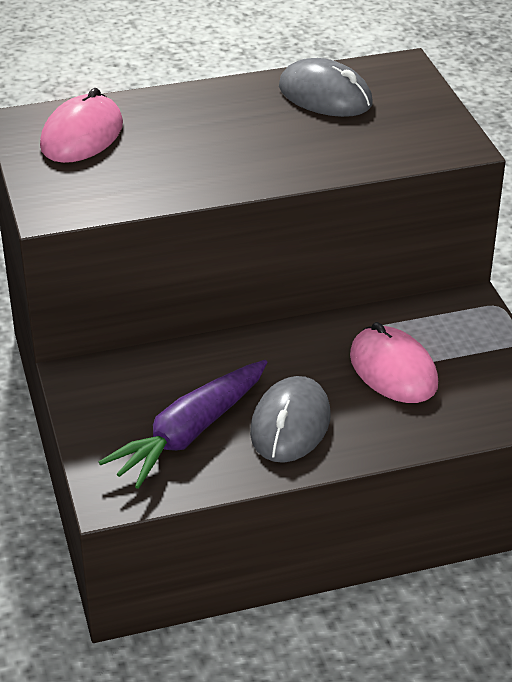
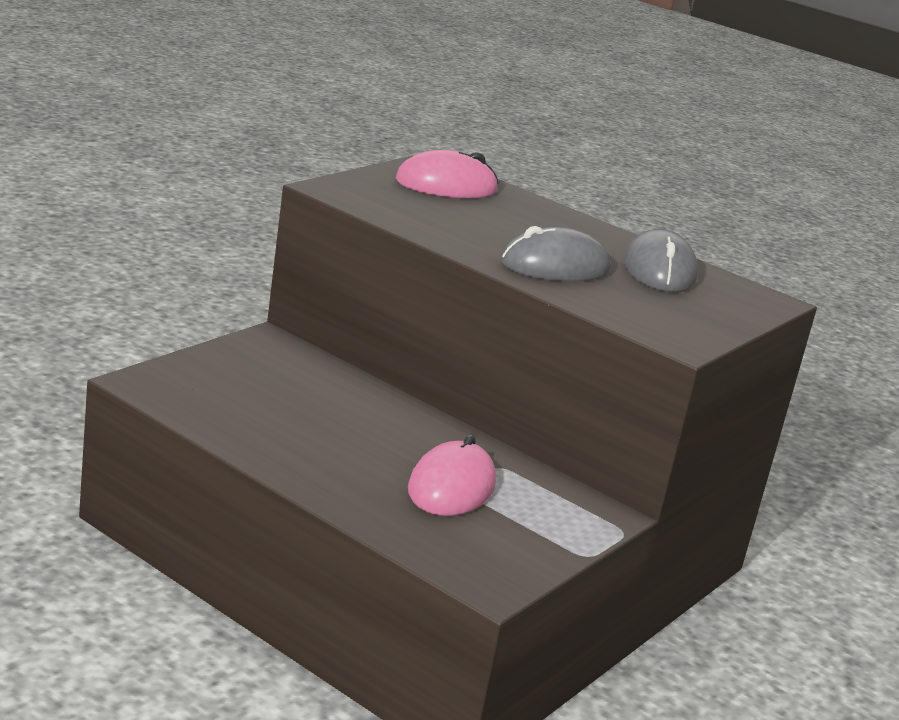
camera: 50 degrees right, 15 degrees down
(190, 433) = (253, 401): purple carrot -> none
(290, 424) = (316, 447): grey mouse -> grey mouse (554, 266)

